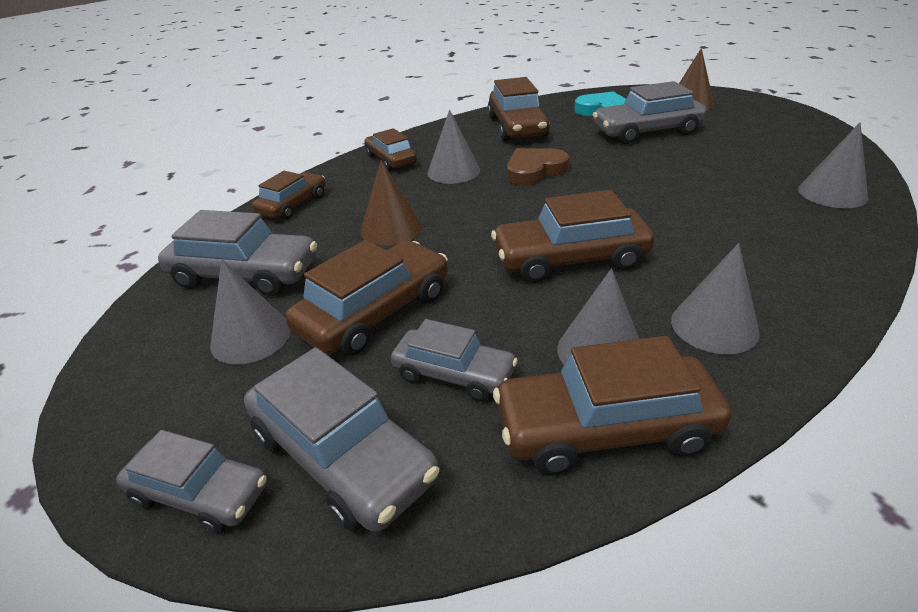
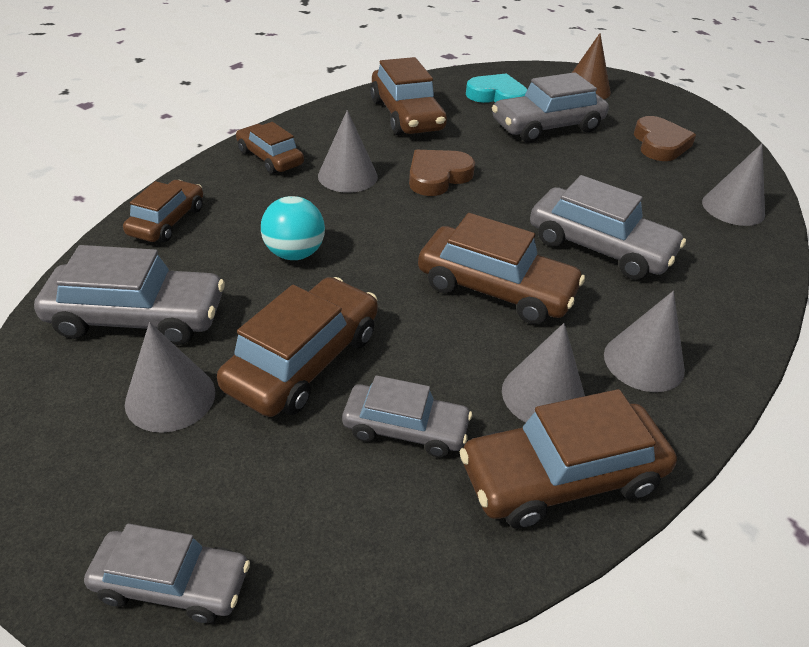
camera: 15 degrees left, 5 degrees up
(342, 455) = (313, 527): grey car -> grey car (599, 247)
(391, 229) = (294, 253): brown cone -> turquoise ball
(570, 258) = (495, 289): brown car -> brown car turned 135 degrees counterclockwise
(759, 142) = (660, 144): none -> brown heart

